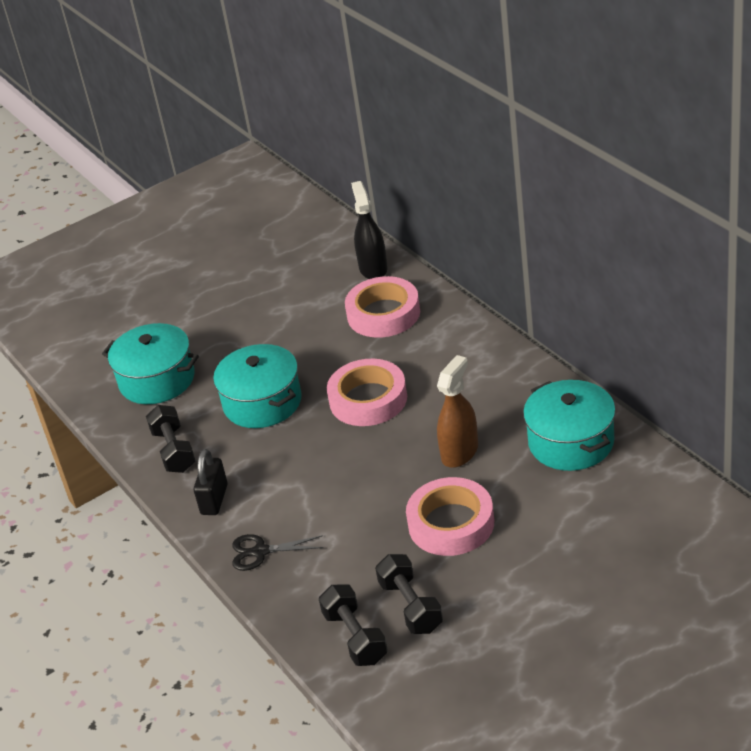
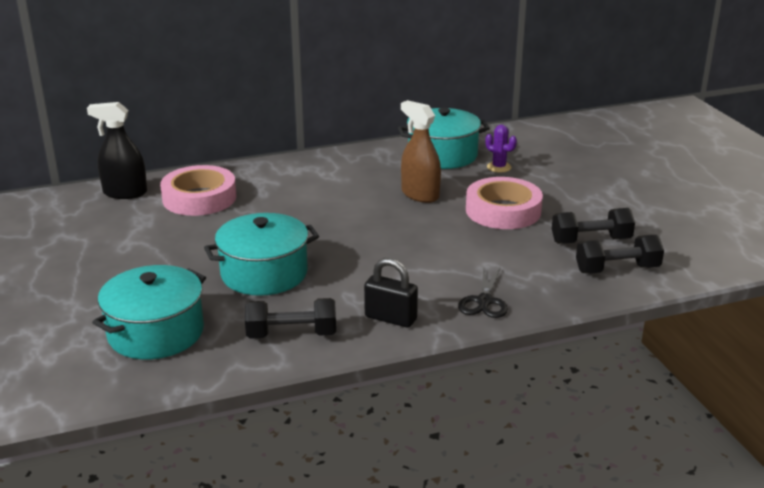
camera: 80 degrees left, 10 degrees down
(368, 399) = (314, 221): pink tape -> none
(562, 495) = (499, 167): none -> purple cactus

